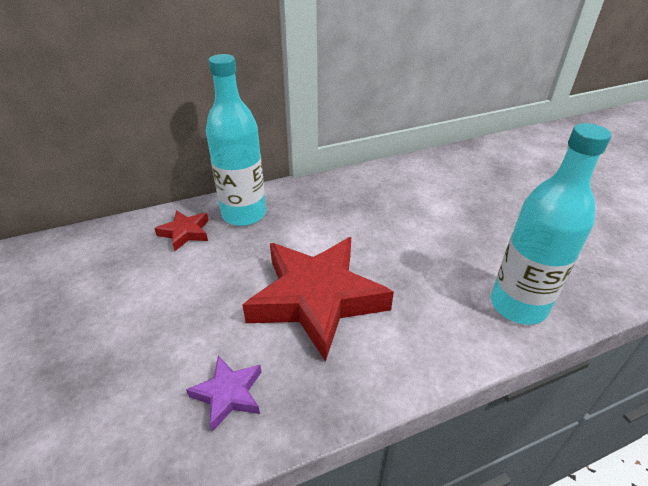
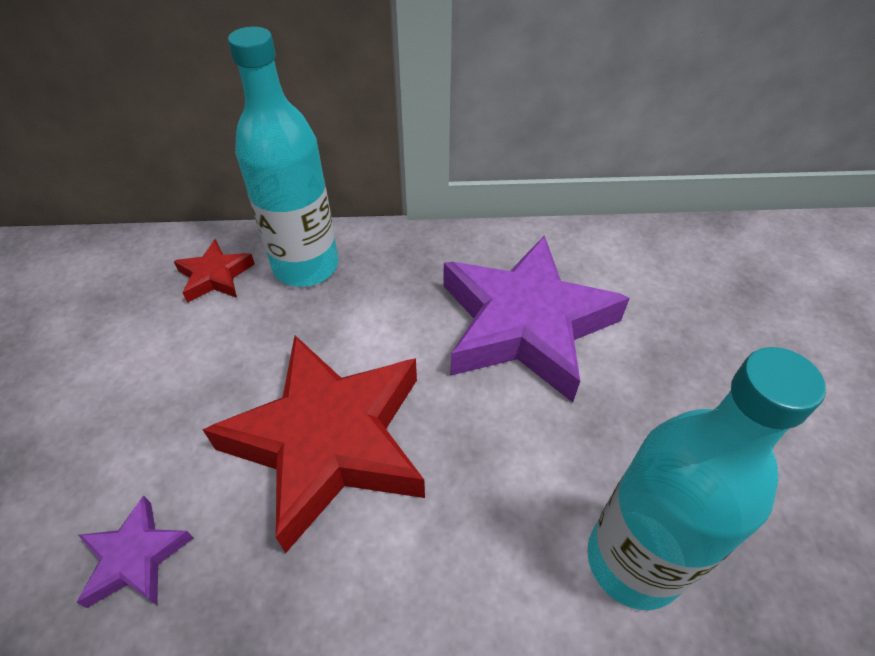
camera: 20 degrees right, 10 degrees up
(395, 213) = (525, 324): none -> purple star

